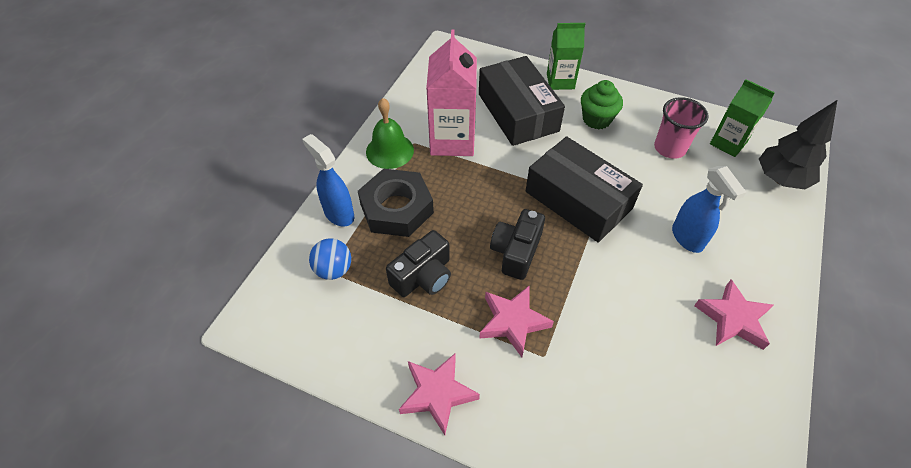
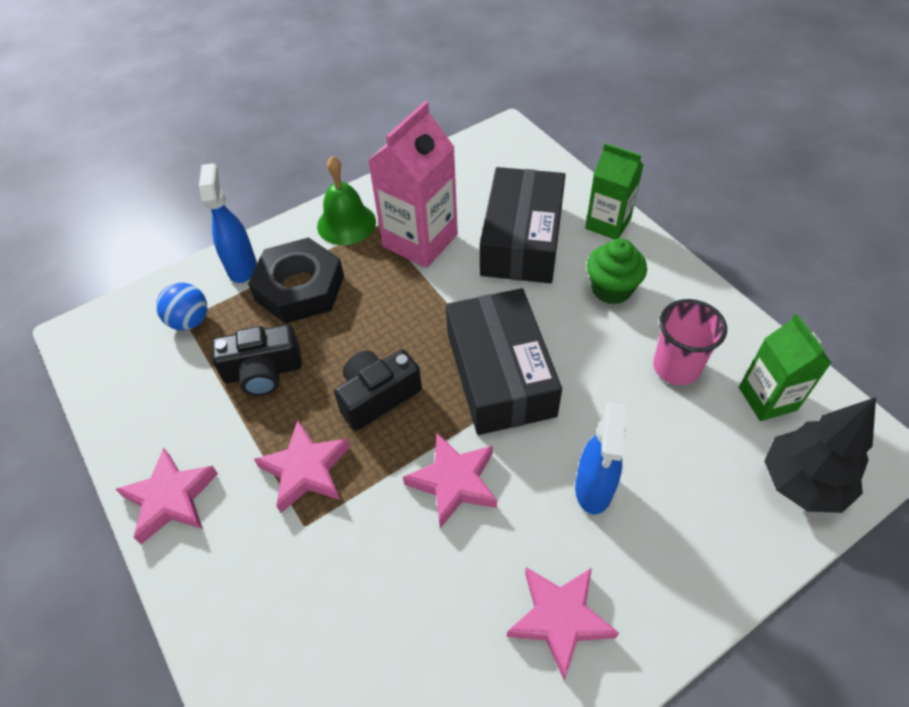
camera: 35 degrees right, 0 degrees up
(609, 277) = (454, 482): none -> pink star

